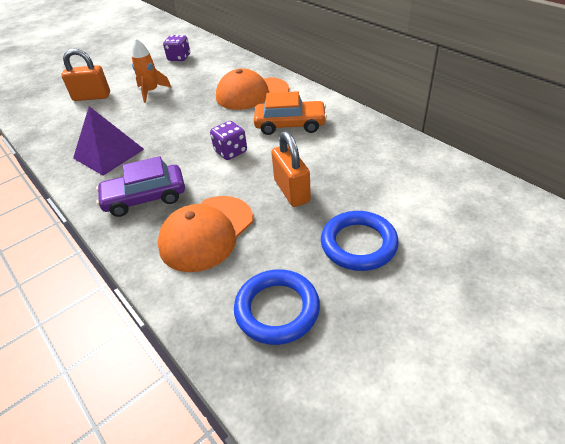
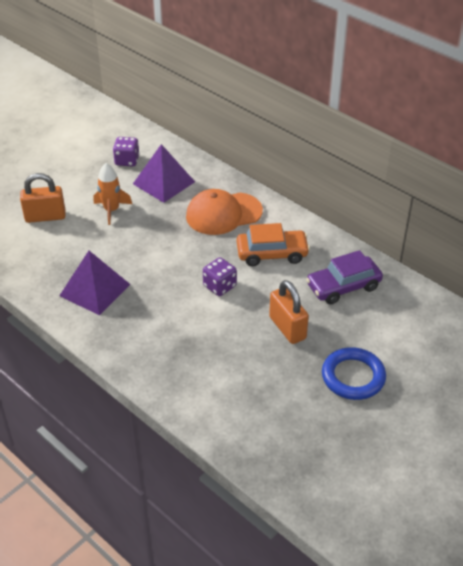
camera: 10 degrees left, 0 degrees up
(145, 198) = (151, 338): purple car -> purple car (343, 286)
(205, 72) = (164, 183): none -> purple pyramid
(206, 233) = (219, 371): orange cap -> none
(277, 309) = (295, 434): blue ring -> none

